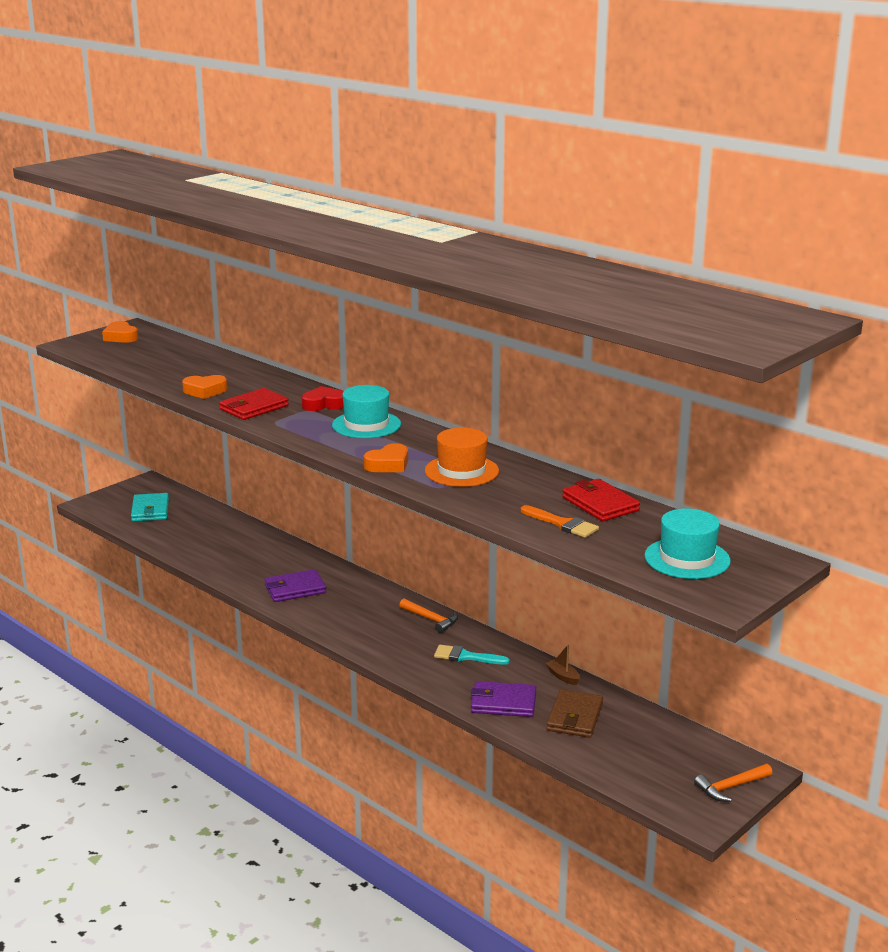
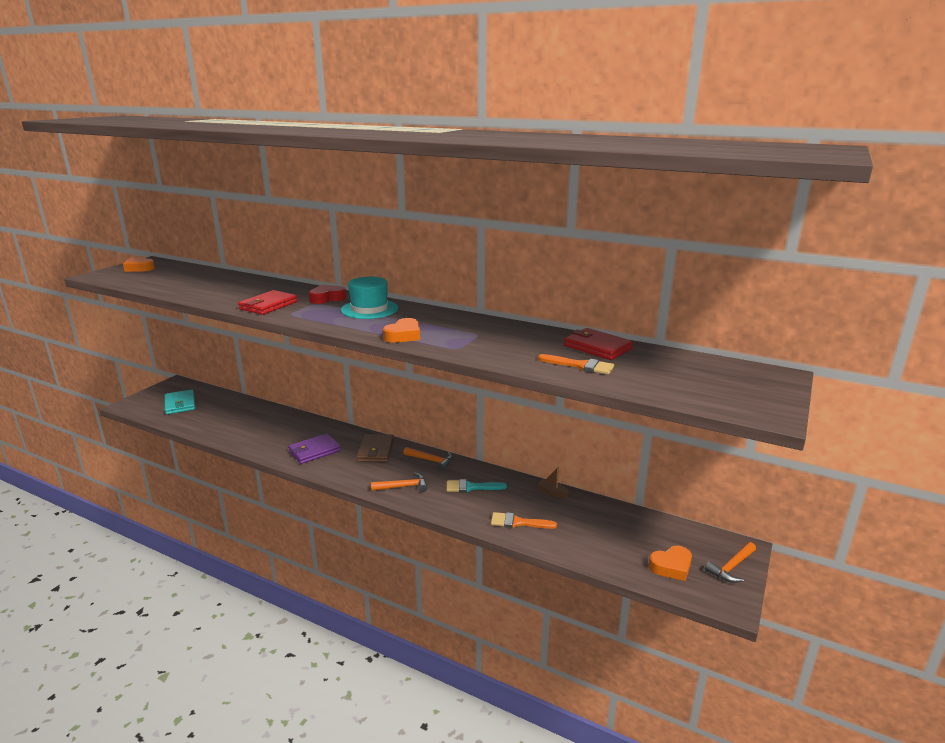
camera: 15 degrees left, 0 degrees up
(205, 391) = (221, 297): orange heart -> orange heart (671, 566)
(385, 644) = (403, 487): none -> orange hammer
(461, 471) = (468, 334): orange hat -> none
(503, 703) = (518, 522): purple wallet -> orange brush
(575, 717) = (579, 525): brown wallet -> brown wallet (376, 451)
(687, 558) = (704, 381): turquoise hat -> none

